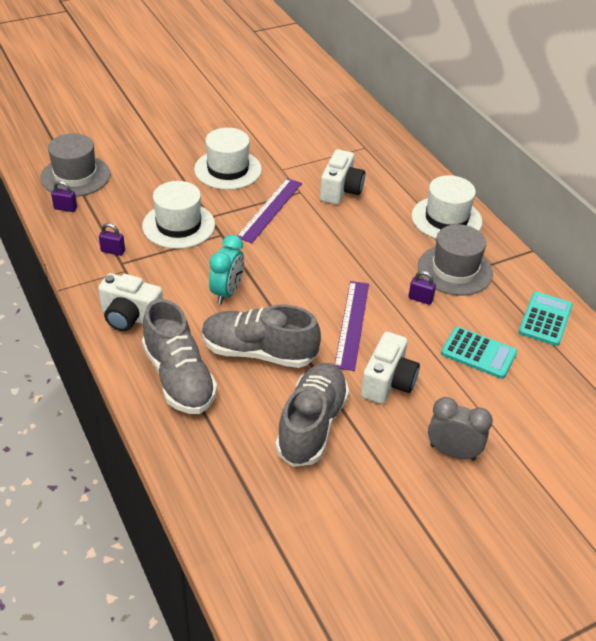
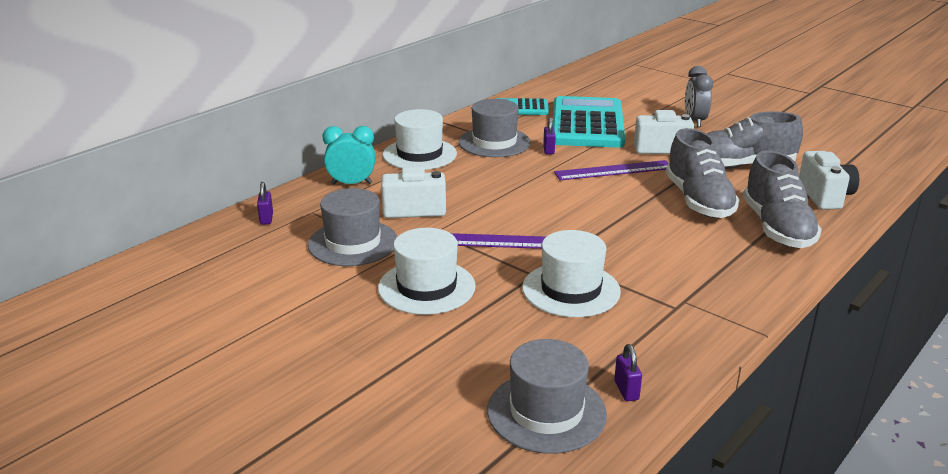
camera: 110 degrees left, 15 degrees down
(113, 251) = (664, 320): purple padlock -> purple padlock (266, 218)
(130, 317) = (744, 274): white camera -> white camera (825, 196)
(179, 378) = (777, 228): grey shoe -> grey shoe turned 135 degrees clockwise
(227, 292) = (644, 233): turquoise clock -> turquoise clock (351, 184)
(306, 154) = (353, 243): none -> grey hat
(478, 353) = (587, 124): turquoise calculator -> turquoise calculator, size x1.95

